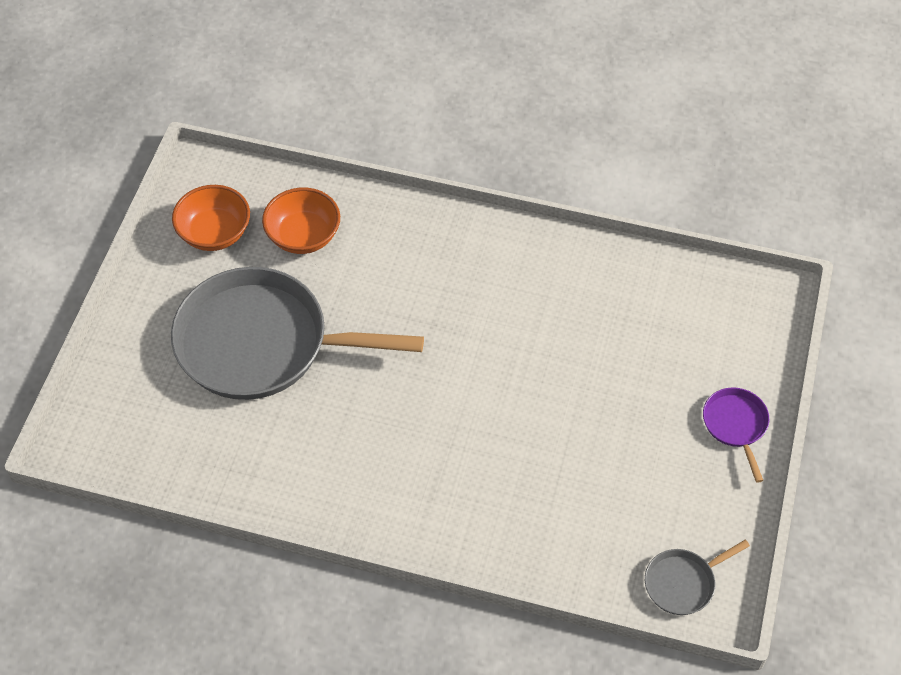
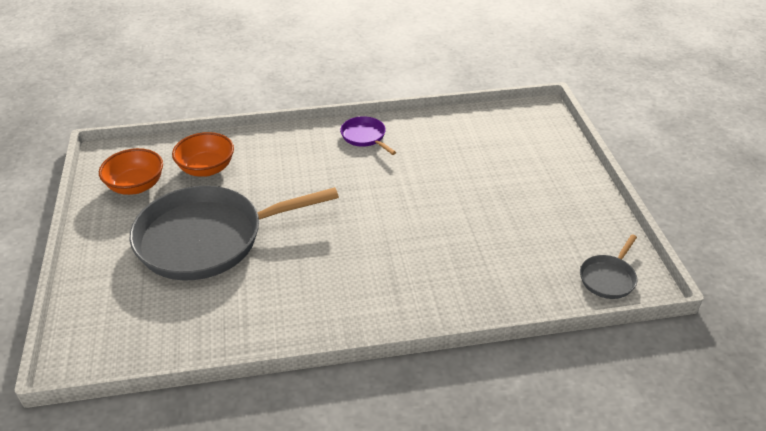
camera: 25 degrees left, 15 degrees down
(736, 425) = (571, 180): purple pan -> purple pan (365, 137)

